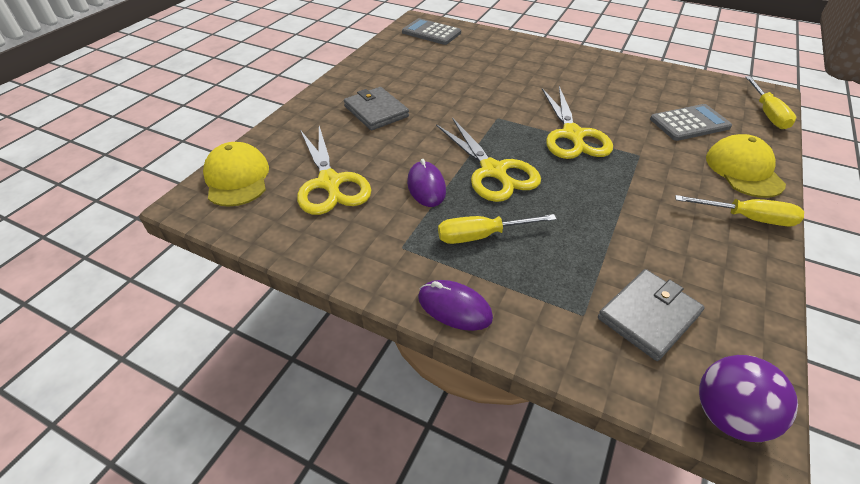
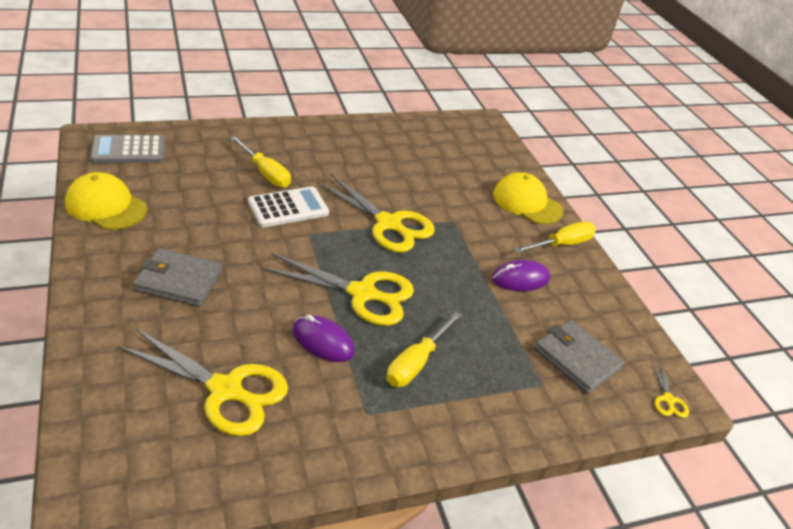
camera: 50 degrees left, 5 degrees down
(237, 178) = (110, 446): yellow cap -> yellow cap (106, 206)
(454, 307) = (461, 439): purple mouse -> purple mouse (520, 279)
(500, 97) = (288, 208): none -> white calculator
(648, 316) = (576, 359): grey wallet -> grey wallet turned 45 degrees counterclockwise
(689, 123) = (459, 173): grey calculator -> none
(728, 415) = (668, 399): purple ball -> yellow scissors
(767, 113) = (498, 141): yellow screwdriver -> yellow screwdriver (265, 173)

